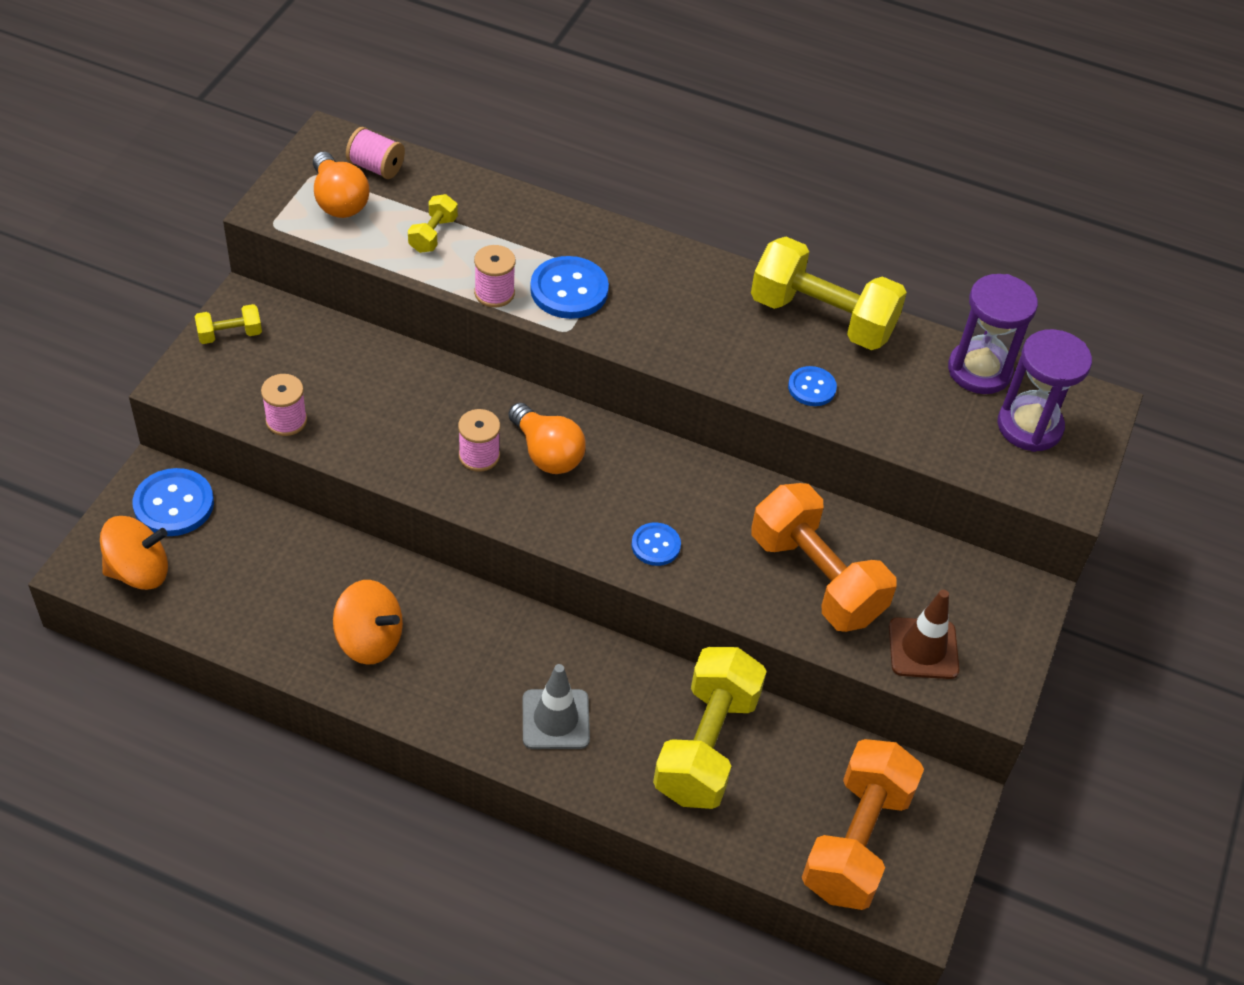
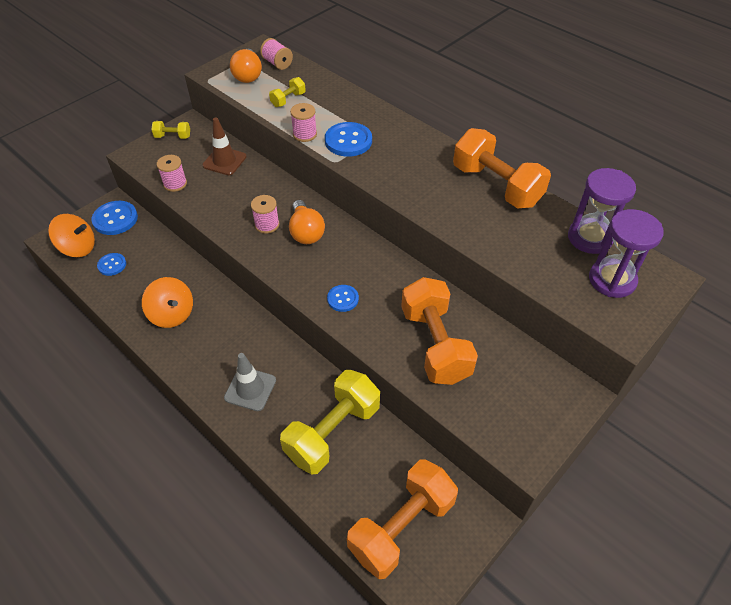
camera: 25 degrees right, 0 degrees up
(811, 388) = (470, 224): blue button -> blue button (112, 265)
(822, 317) = (496, 186): yellow dumbbell -> orange dumbbell
(923, 648) = (488, 410): brown traffic cone -> brown traffic cone (224, 161)

